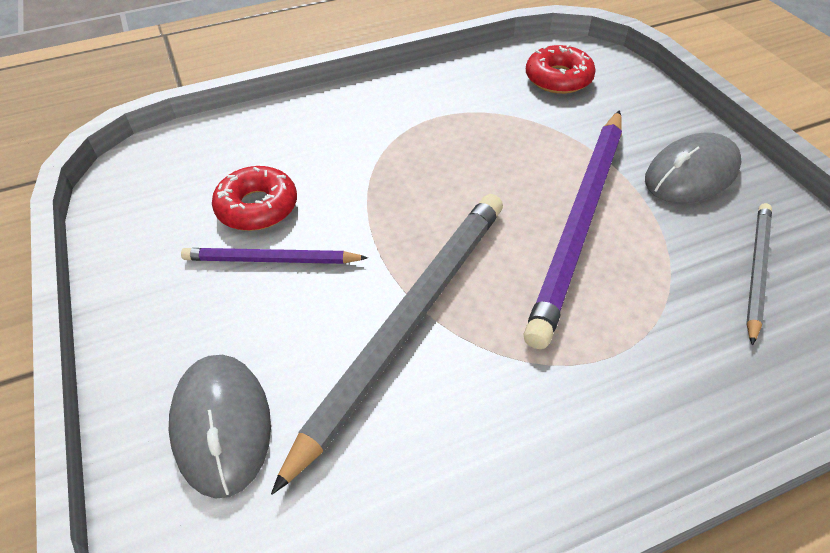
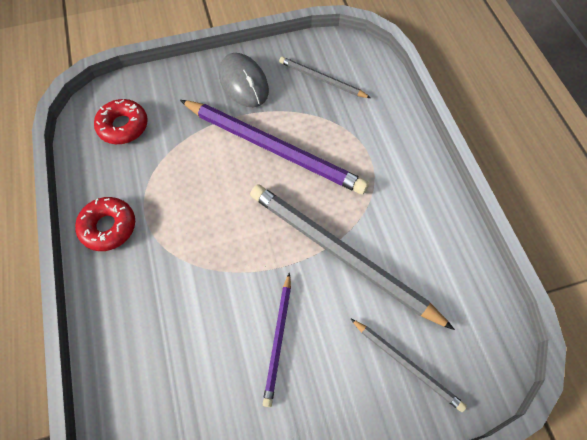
camera: 85 degrees left, 15 degrees up
(221, 425) = (407, 364): grey mouse -> grey pencil
(257, 207) = (221, 352): red donut -> red donut (108, 227)

